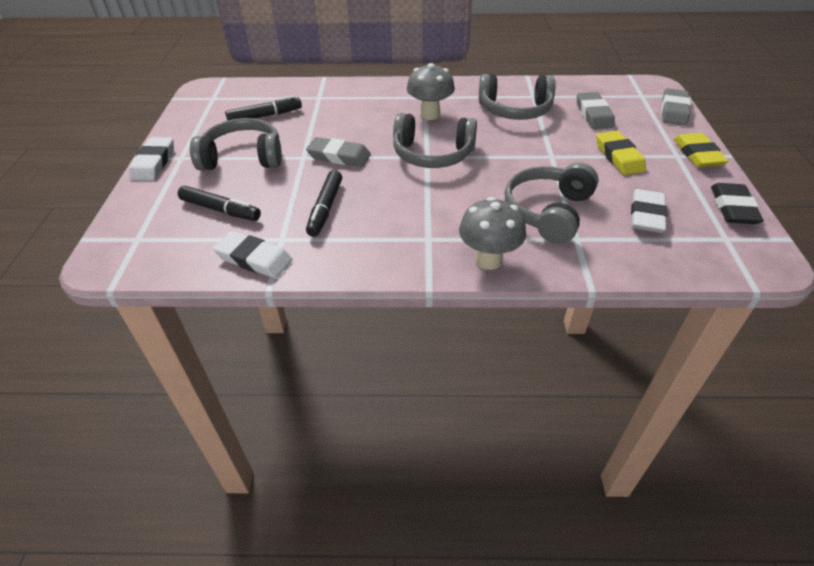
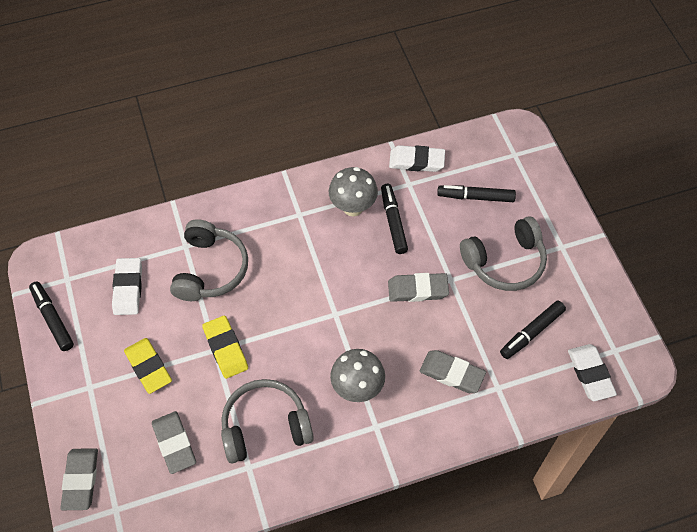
camera: 160 degrees right, 15 degrees up
(154, 162) = (579, 233): white eraser -> white eraser (590, 374)
(348, 108) = (452, 373): none -> grey eraser
(432, 154) = (330, 318): grey headphones -> none
(488, 260) = (249, 206): grey mushroom -> grey mushroom (353, 207)
(697, 154) = (69, 394): yellow eraser -> yellow eraser (225, 349)
(733, 208) = (52, 319): black eraser -> black marker

